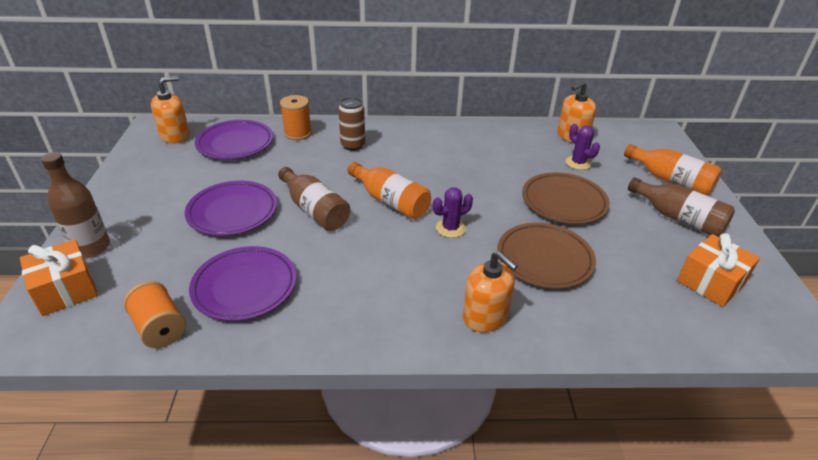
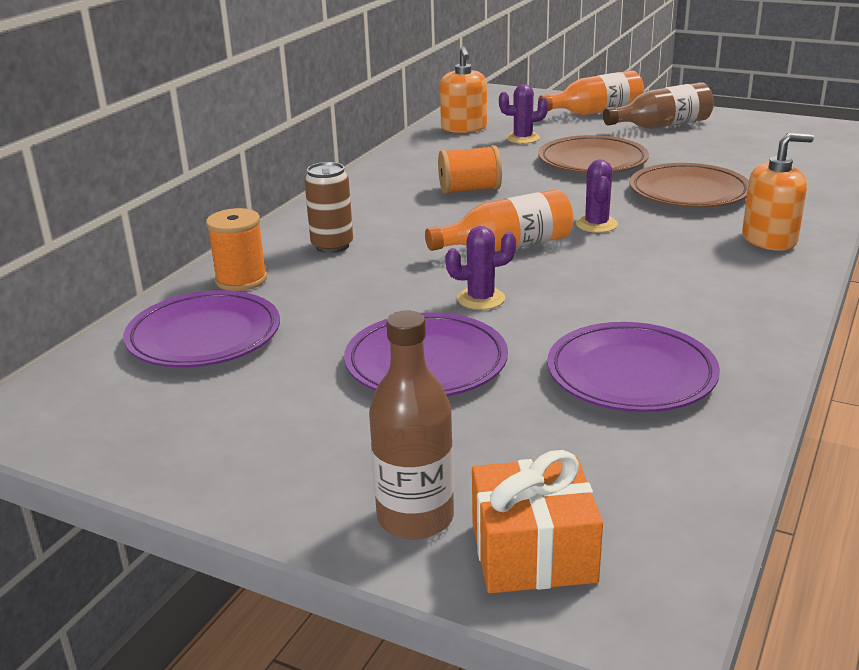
camera: 60 degrees left, 10 degrees down
(160, 328) = (691, 456): orange spool -> orange spool (470, 190)
(175, 136) = (91, 395): orange soap dispenser -> none
(314, 210) = (481, 299): brown bottle -> purple cactus
(711, 282) = (765, 140): orange gift -> none

